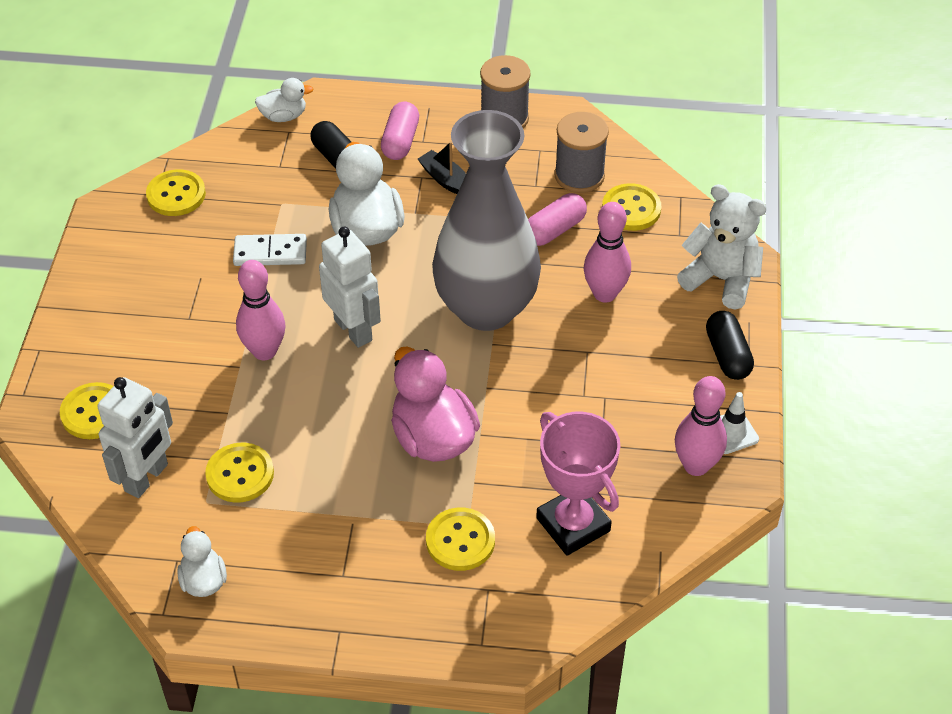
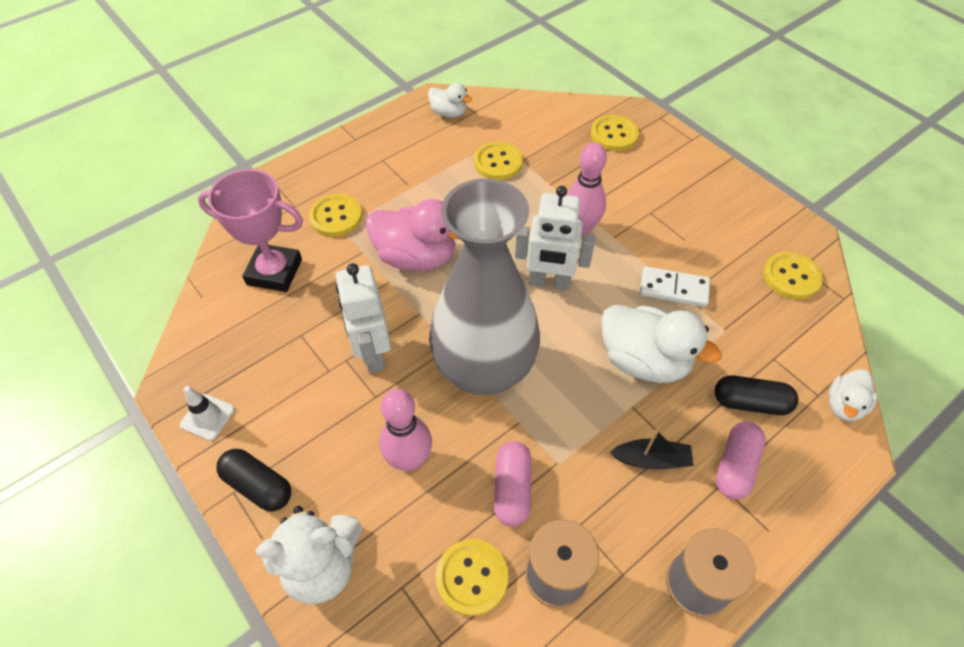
camera: 135 degrees right, 5 degrees up
(147, 478) = (541, 129): white robot -> white robot (372, 354)
(270, 252) = (674, 289): white domino -> white domino turned 60 degrees clockwise
(400, 141) = (735, 466): pink capsule -> pink capsule turned 60 degrees clockwise
(696, 465) = (218, 370): pink bowling pin -> none

